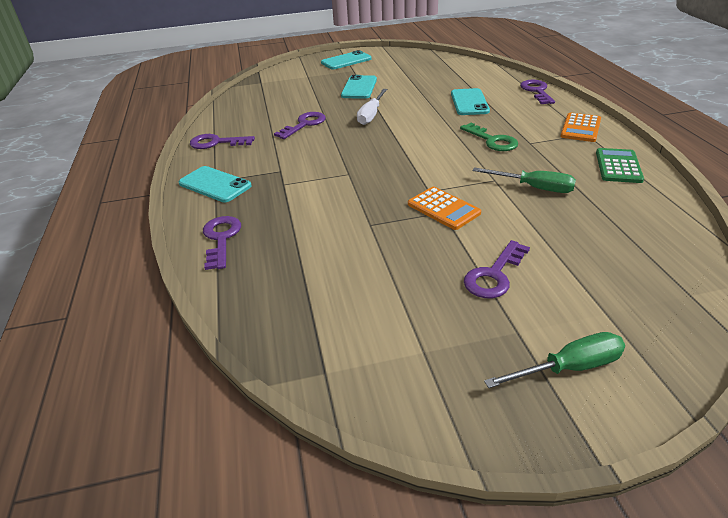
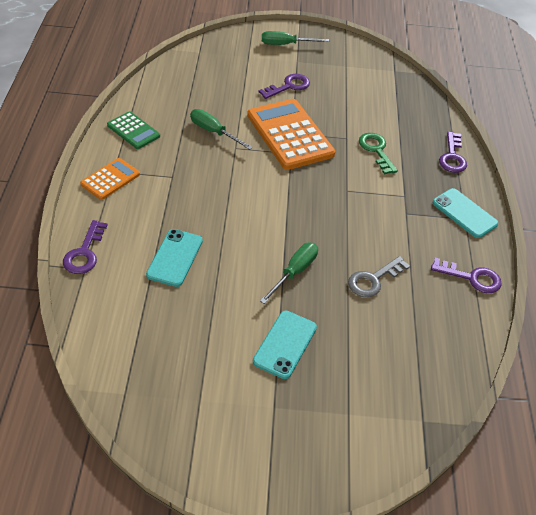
camera: 170 degrees left, 10 degrees up
(304, 124) = (373, 280): purple key -> grey key
(346, 61) = (273, 451): turquoise phone -> none
(371, 115) = (294, 272): white screwdriver -> green screwdriver
(443, 209) = (290, 135): orange calculator -> orange calculator, size x1.89
(492, 140) = (201, 189): green key -> green key (376, 150)
(618, 166) = (133, 131): green calculator -> green calculator turned 75 degrees counterclockwise

